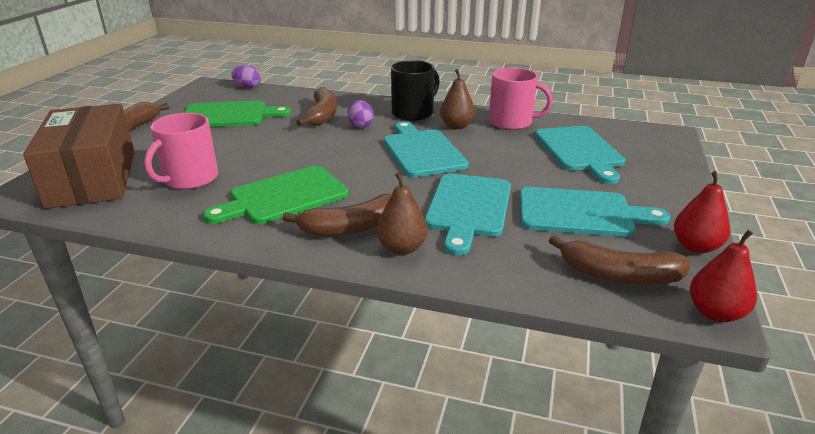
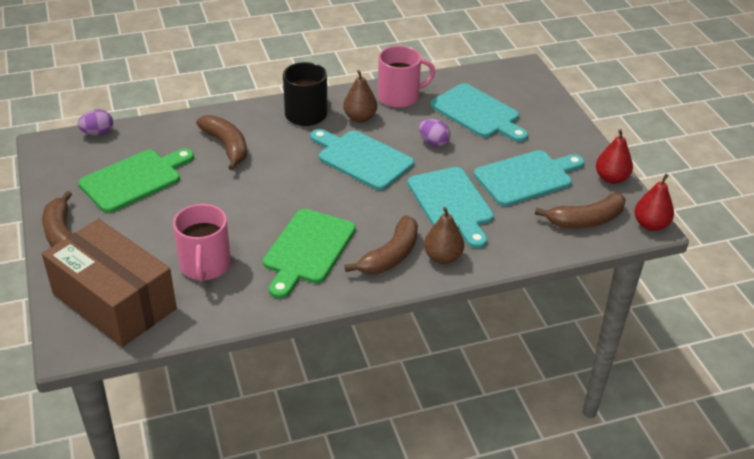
camera: 35 degrees left, 10 degrees up
(360, 125) = (277, 147): purple egg -> purple egg (433, 143)

